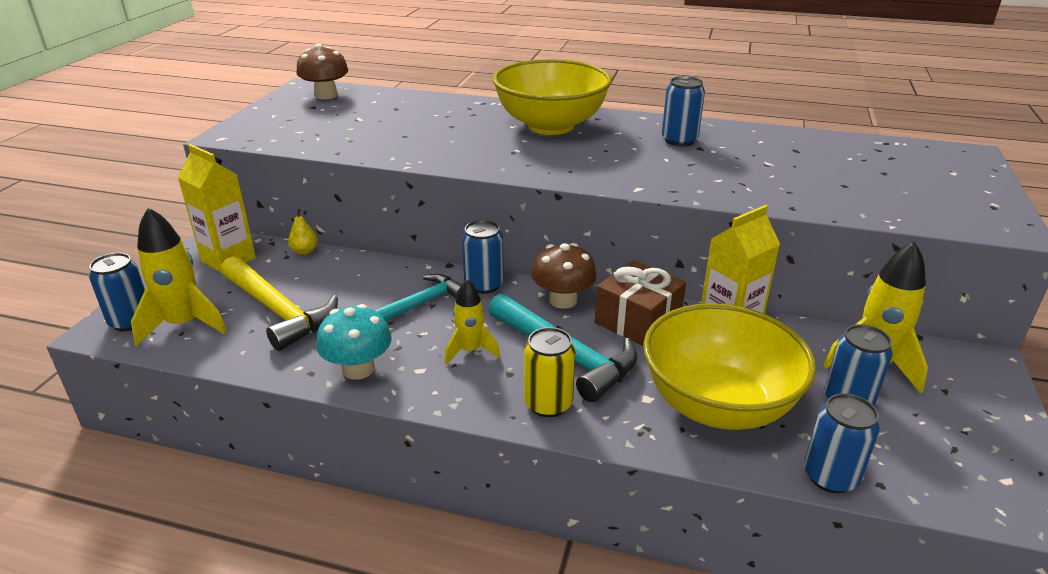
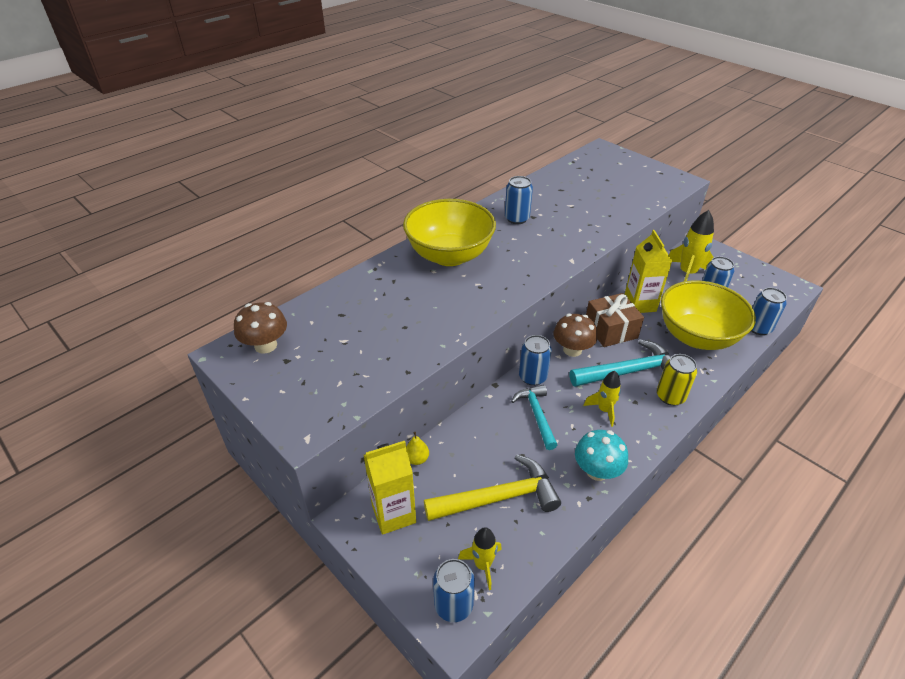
camera: 60 degrees left, 10 degrees up
(184, 325) = (483, 565): yellow rocket -> yellow rocket, size x0.62

